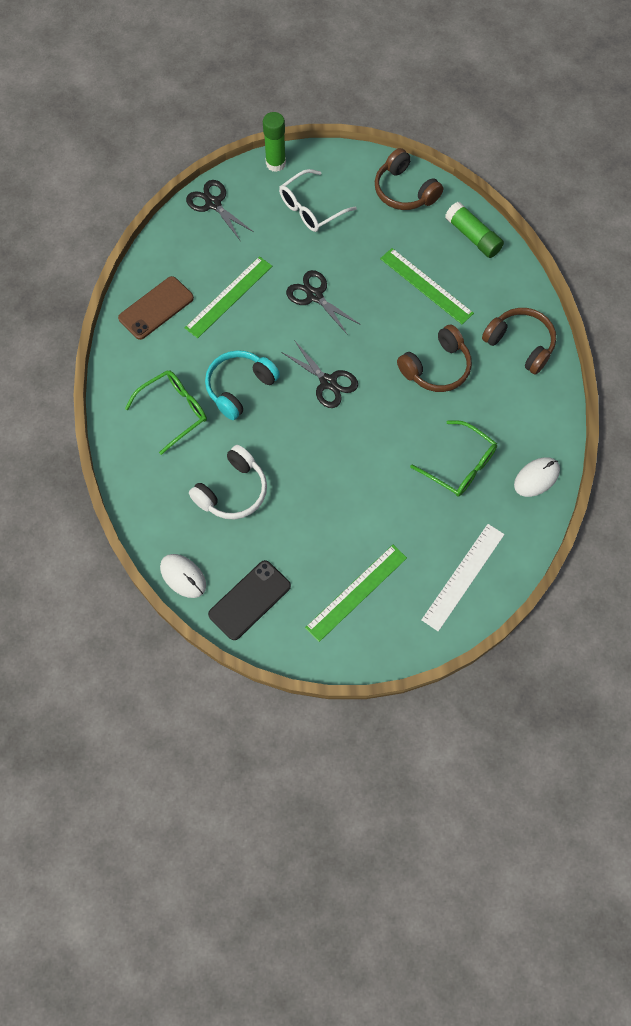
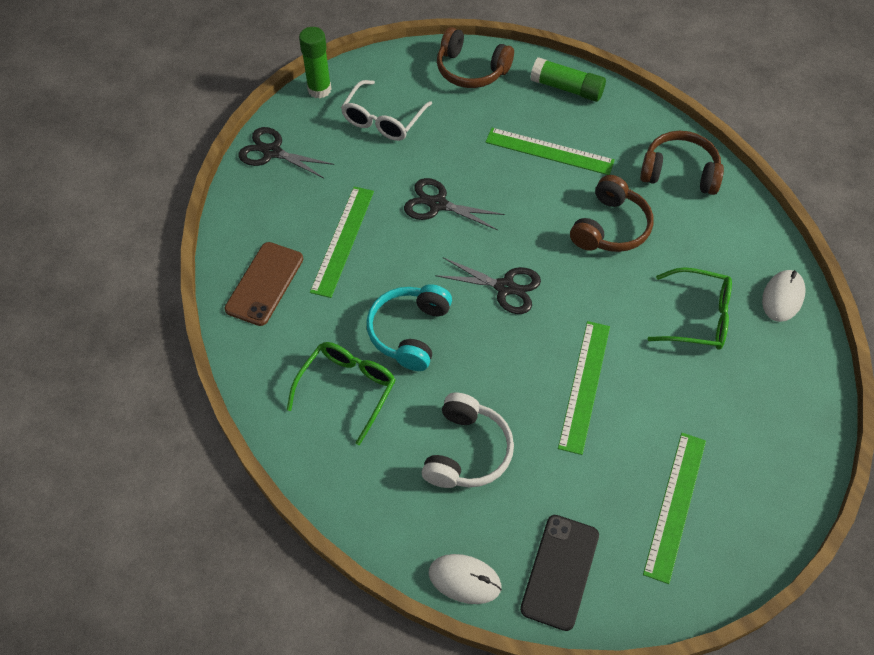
camera: 25 degrees left, 10 degrees down
(343, 480) = (585, 385): none -> green ruler
(463, 576) = (777, 434): white ruler -> none

